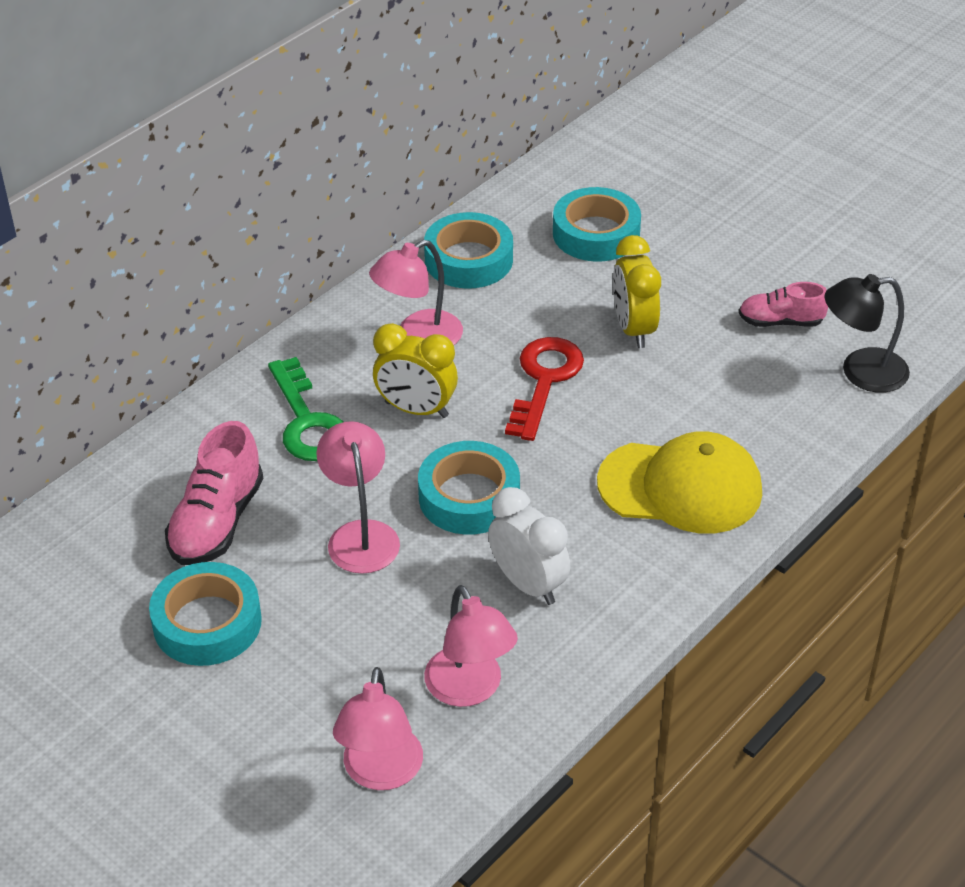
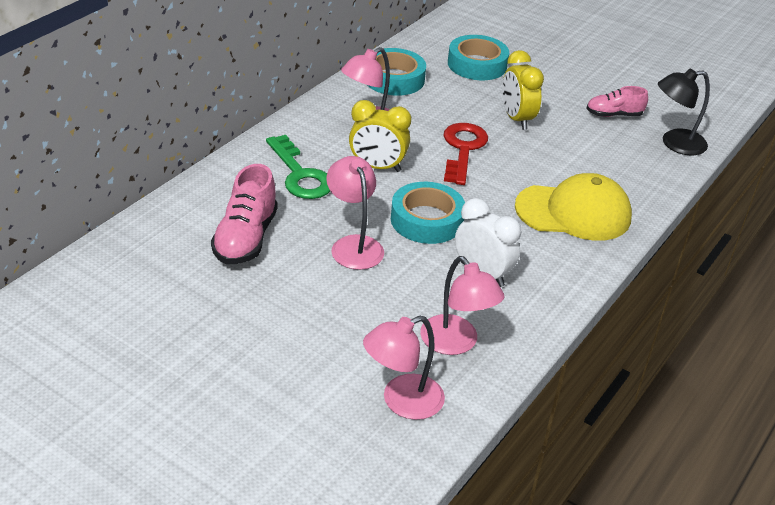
camera: 10 degrees left, 5 degrees down
(207, 623) = (250, 304): turquoise tape -> none
(380, 773) = (402, 402): pink lamp -> pink lamp turned 60 degrees clockwise

